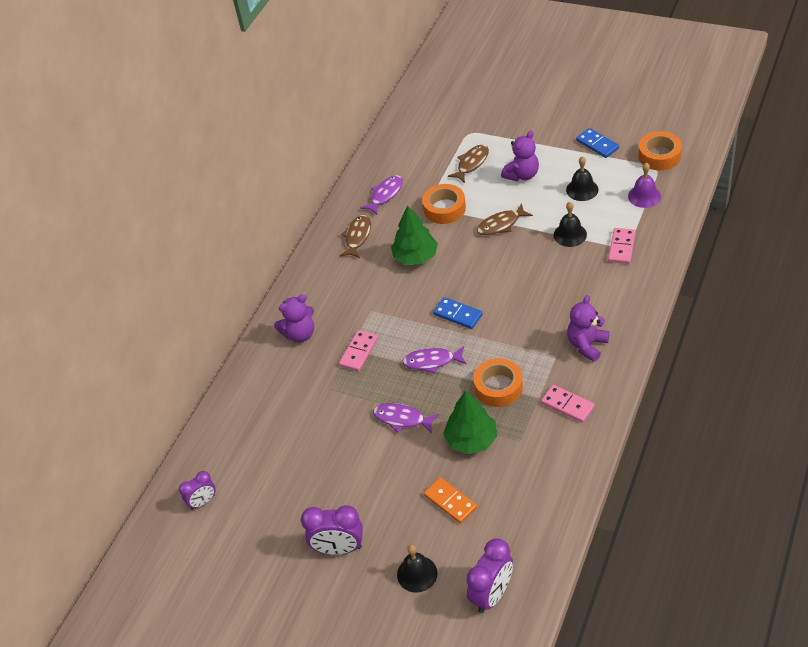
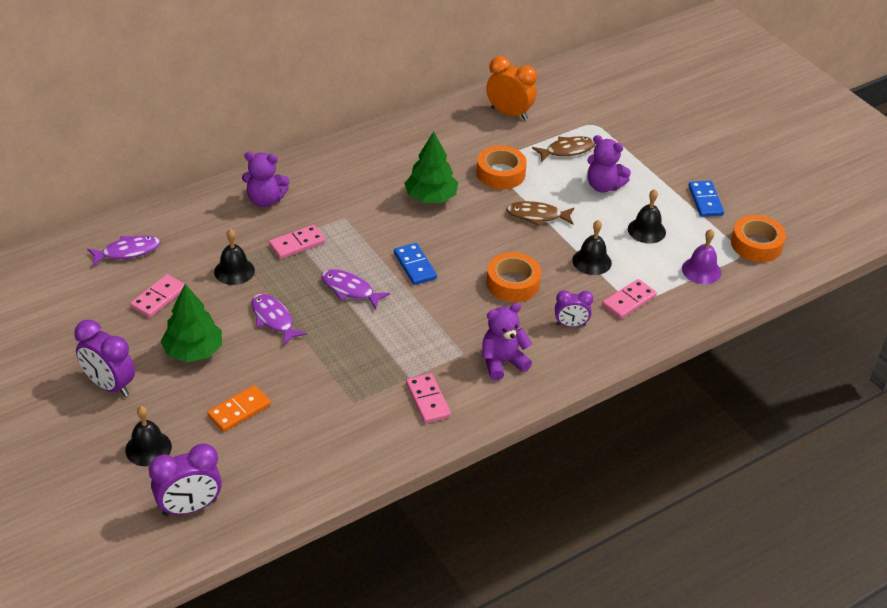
camera: 25 degrees right, 5 degrees down
(203, 502) = (48, 279): purple clock -> purple clock (570, 325)
(302, 459) = (158, 298): none -> pink domino
(335, 402) = (234, 271): none -> black bell
(357, 237) = (399, 152): brown fish -> none
(385, 195) = (461, 132): purple fish -> purple fish (128, 251)
(404, 160) = (509, 113): none -> orange clock
(450, 501) = (239, 410): orange domino -> orange domino turned 60 degrees clockwise
(471, 440) = (312, 373): green tree -> green tree (193, 351)
(498, 387) = (383, 346): orange tape -> orange tape (512, 283)
(522, 175) = (603, 186): purple teddy bear -> purple teddy bear turned 45 degrees clockwise

